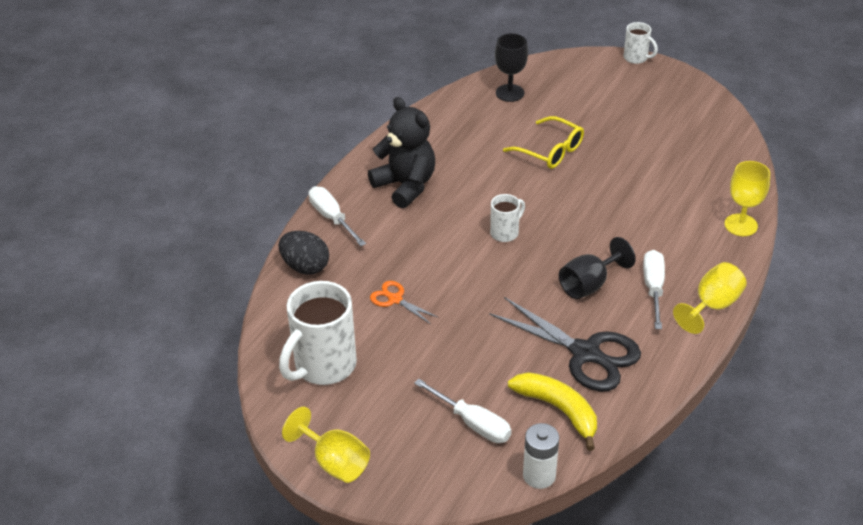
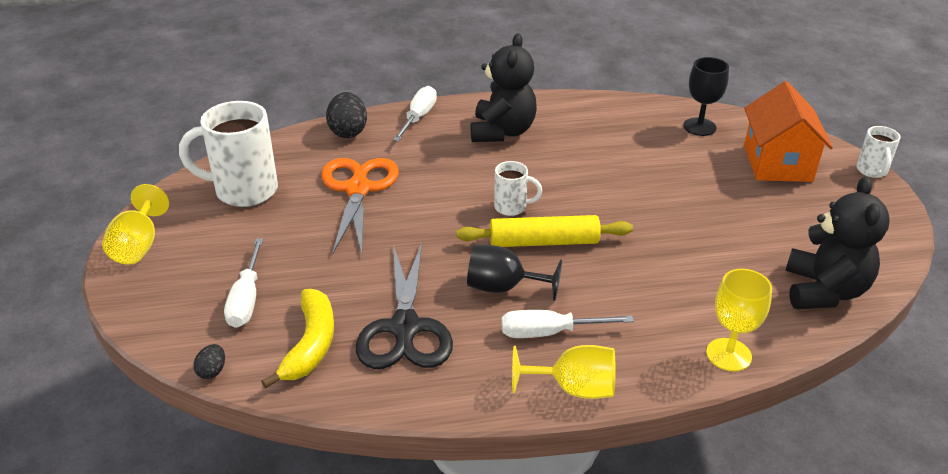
camera: 50 degrees right, 5 degrees down
(394, 299) = (358, 189): orange scissors -> orange scissors, size x2.04
(539, 475) = (212, 371): white battery -> black egg
(550, 151) = (656, 182): yellow glasses -> none
(560, 239) = (543, 242): none -> yellow rolling pin
(587, 88) = (777, 163): none -> orange house
(653, 288) = (549, 333): white screwdriver -> white screwdriver turned 150 degrees counterclockwise
(723, 153) = (824, 291): none -> black teddy bear

